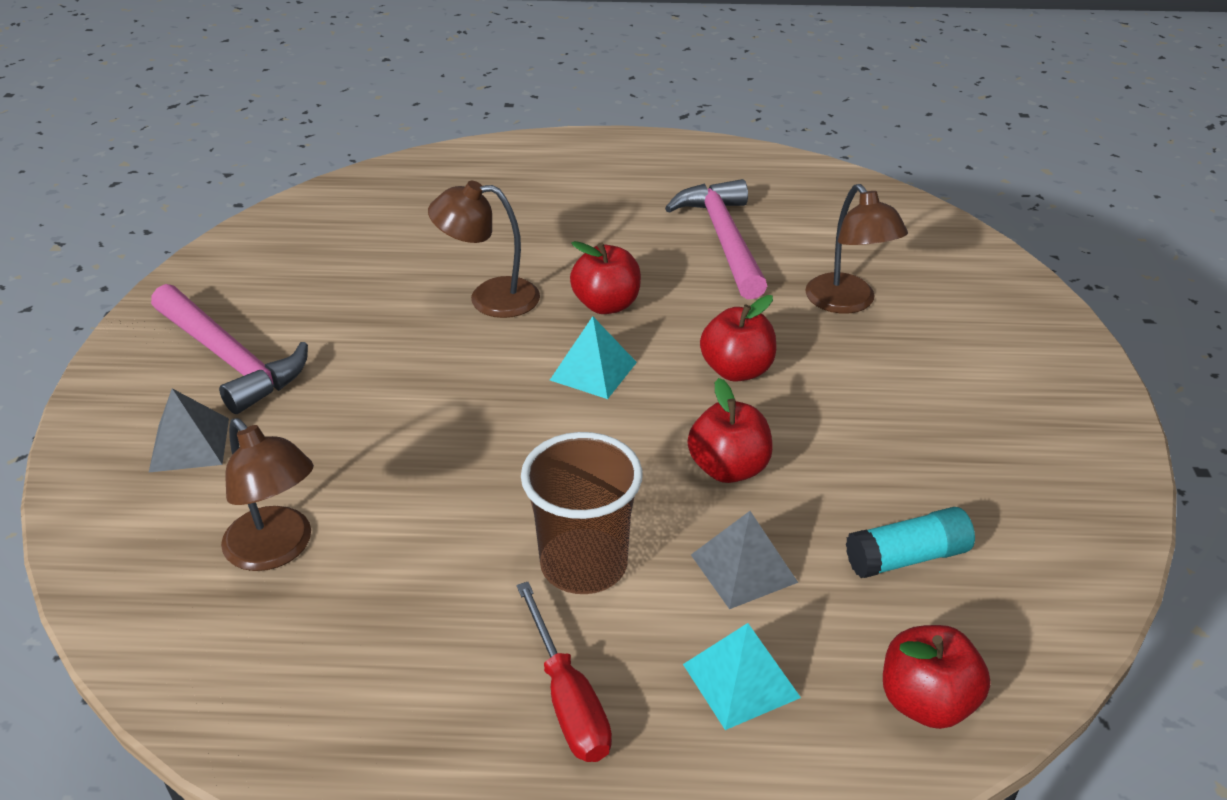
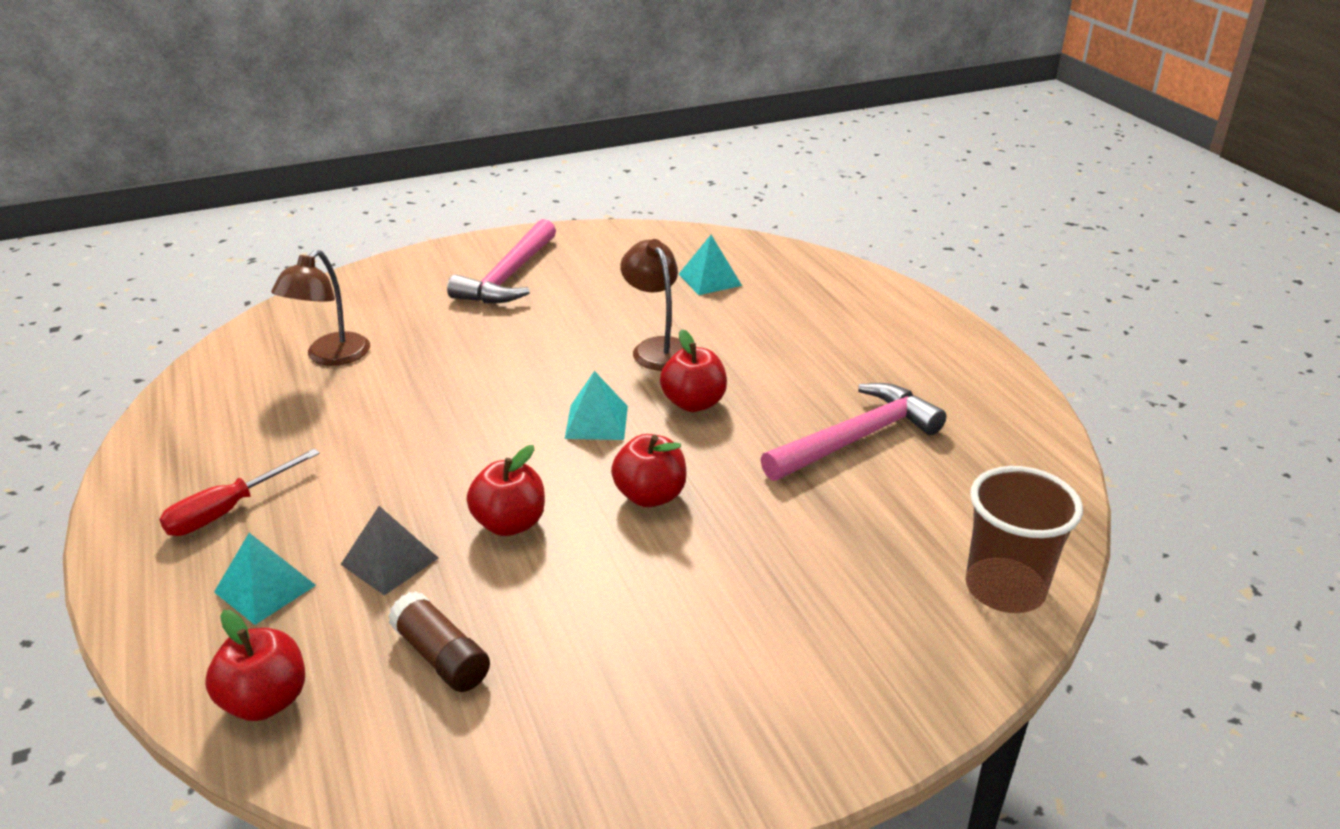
camera: 65 degrees right, 5 degrees down
(189, 444) = (415, 294): grey pyramid -> none
(388, 230) = (710, 279): none -> turquoise pyramid
(584, 565) = (363, 481): brown cup -> brown cup (1005, 589)
(847, 303) = (815, 540): brown lamp -> none
(907, 557) = (441, 656): turquoise glue stick -> brown glue stick

